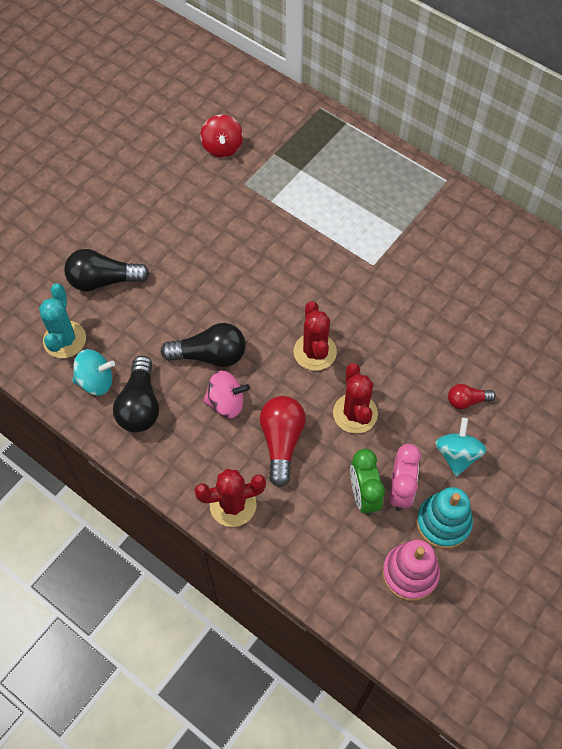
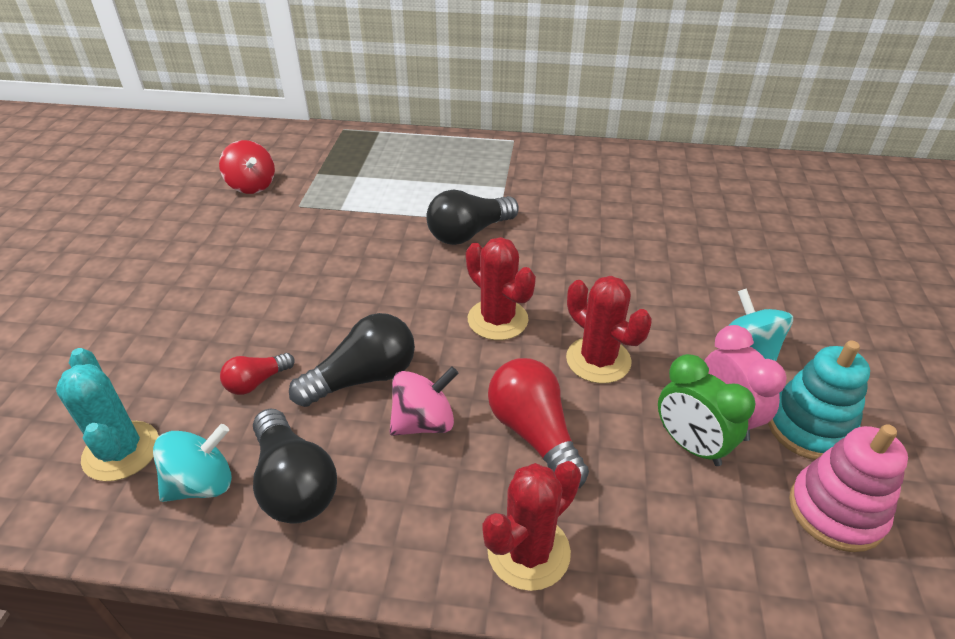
camera: 30 degrees left, 20 degrees down
(103, 280) = (155, 356): black light bulb -> black light bulb (469, 233)
(466, 401) = (705, 295): red light bulb -> red light bulb (256, 382)

